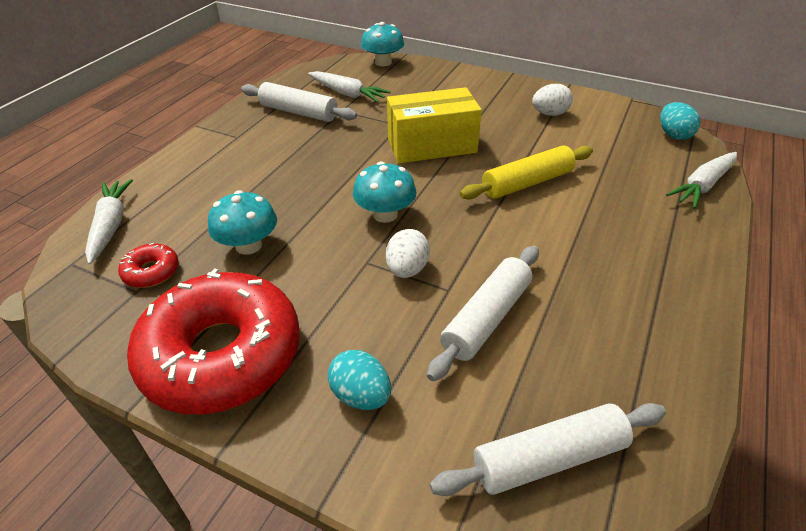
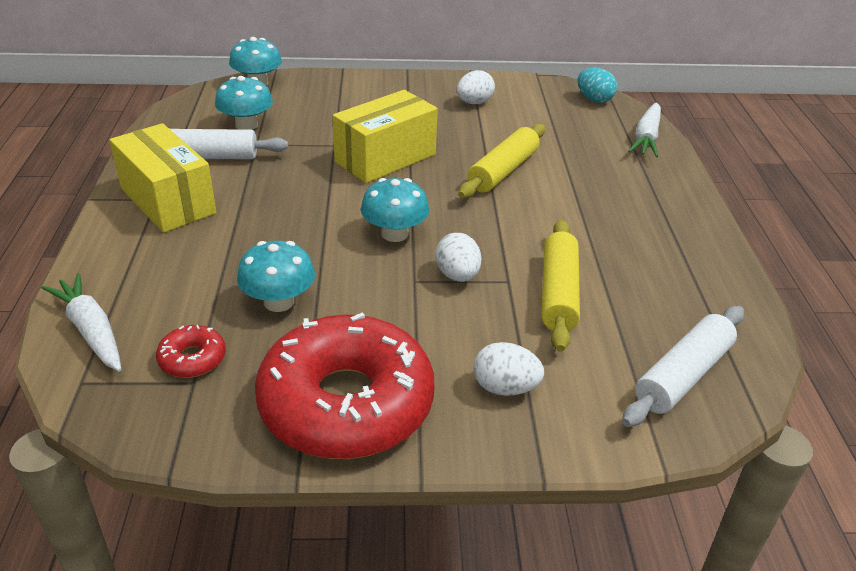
camera: 30 degrees left, 5 degrees down
(243, 140) = (168, 201): none -> yellow box
(347, 94) = (246, 125): white carrot -> turquoise mushroom
(361, 395) = (505, 388): turquoise egg -> white egg
(486, 318) = (558, 293): white rolling pin -> yellow rolling pin

